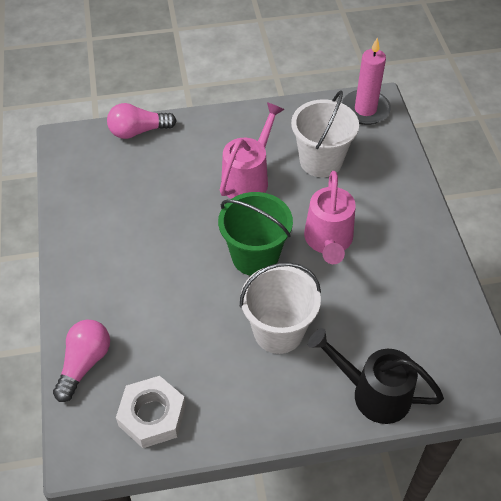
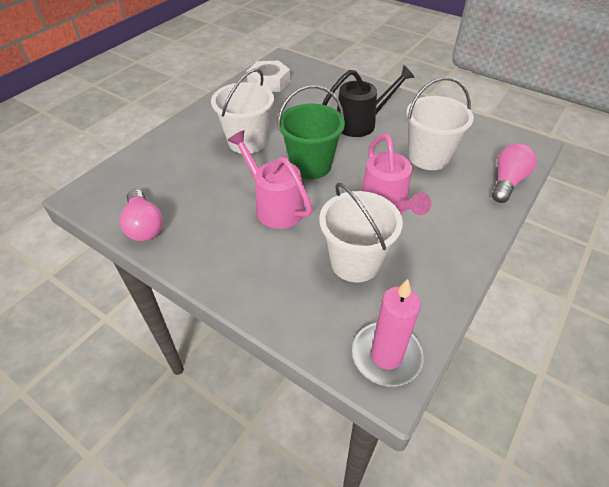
camera: 135 degrees right, 5 degrees down
(84, 363) = (326, 78): pink light bulb -> pink light bulb (144, 225)
(154, 190) = (428, 157): none -> white bucket
(373, 393) = (160, 149): black watering can -> black watering can (361, 123)

